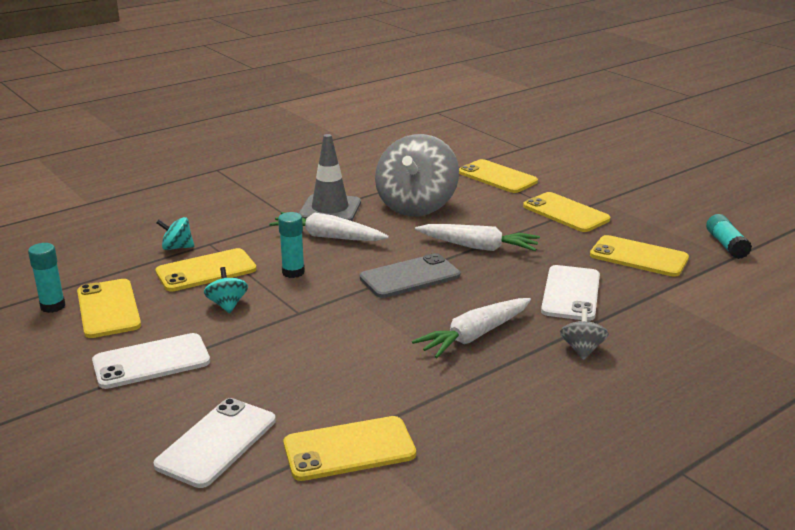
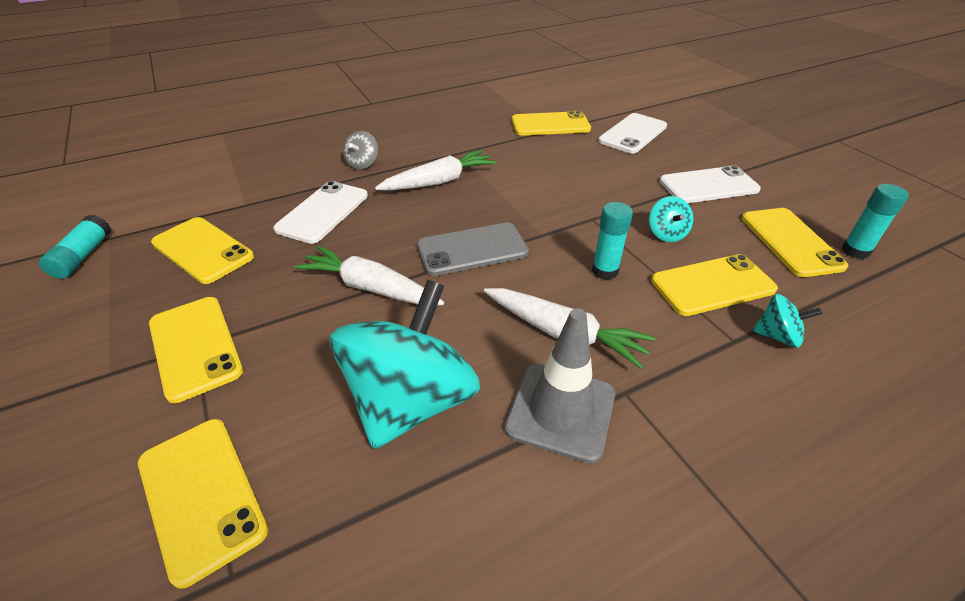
camera: 170 degrees left, 15 degrees up
(416, 206) = (411, 400): grey spinning top -> turquoise spinning top

